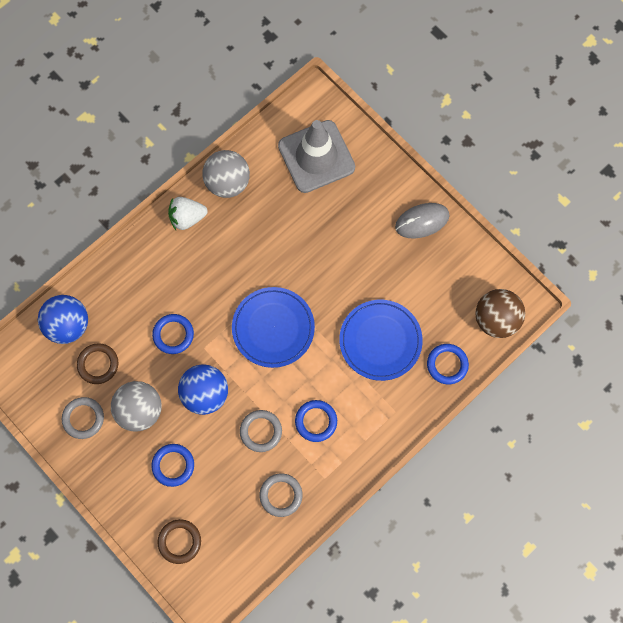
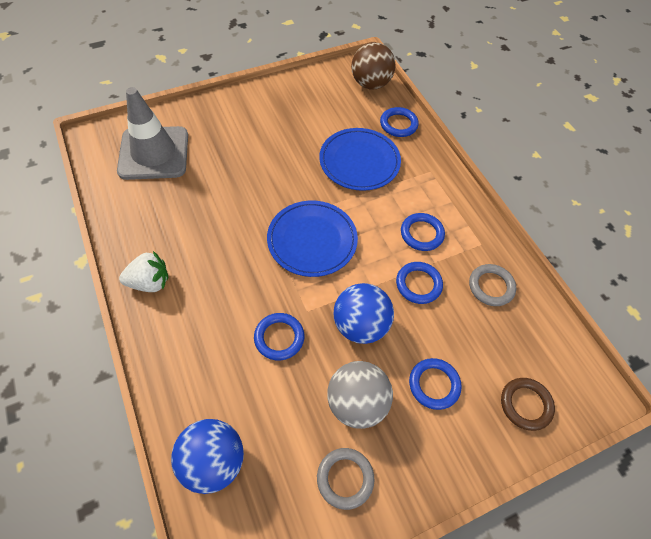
camera: 75 degrees left, 15 degrees down
(98, 364) = (281, 437): brown ring -> none
(187, 218) = (150, 282): white strawberry -> white strawberry turned 105 degrees counterclockwise
(227, 183) = (133, 232): grey ball -> none
(261, 431) = (418, 284): grey ring -> blue ring
(422, 221) = (261, 101): grey mouse -> none

